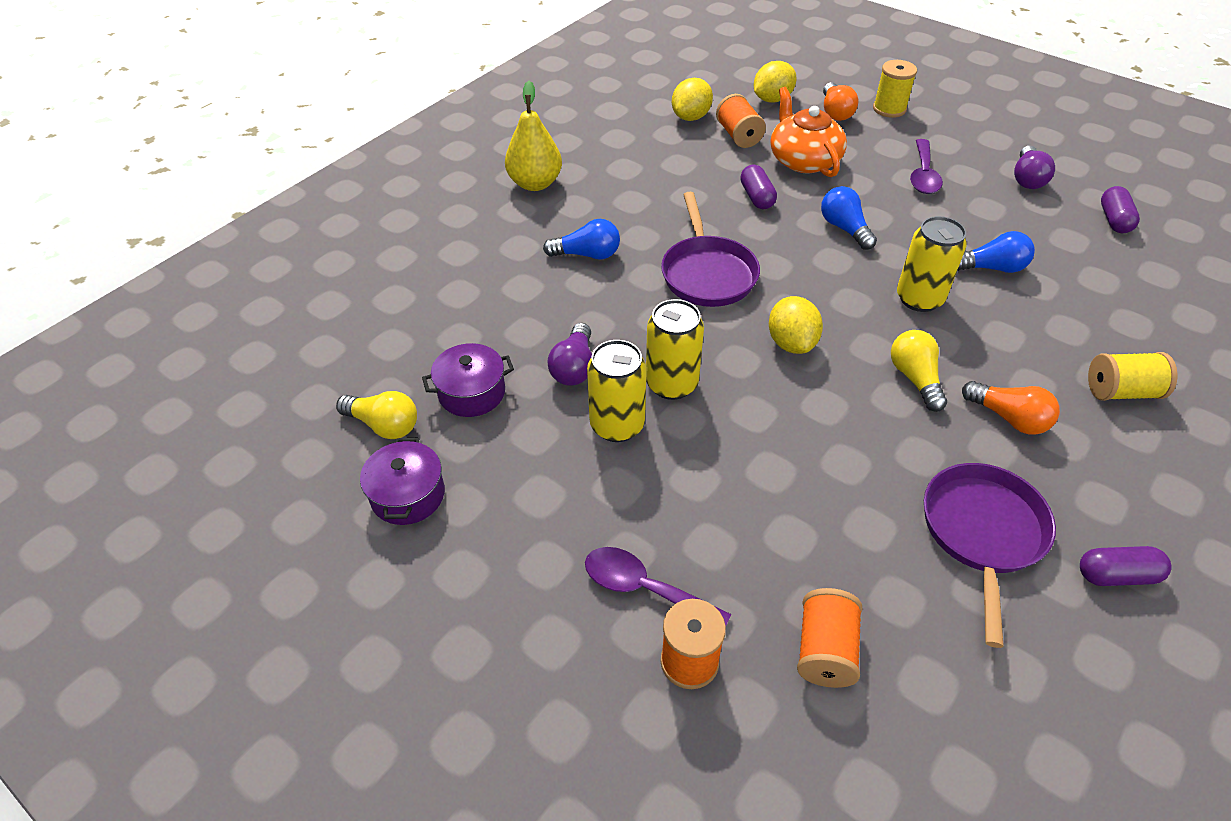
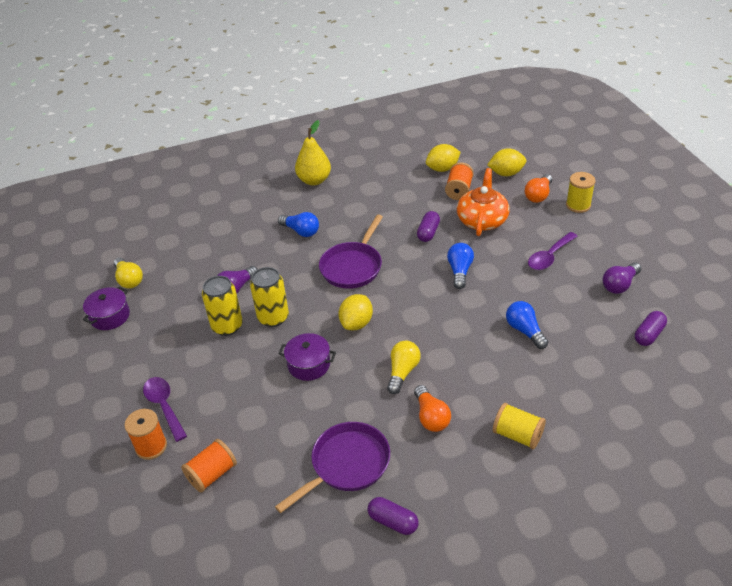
camera: 35 degrees right, 5 degrees down
(472, 392) = (179, 281): purple pot -> purple pot (309, 364)
(919, 299) = (457, 330): yellow can -> none
(992, 268) = (525, 331): blue light bulb -> blue light bulb turned 150 degrees counterclockwise

